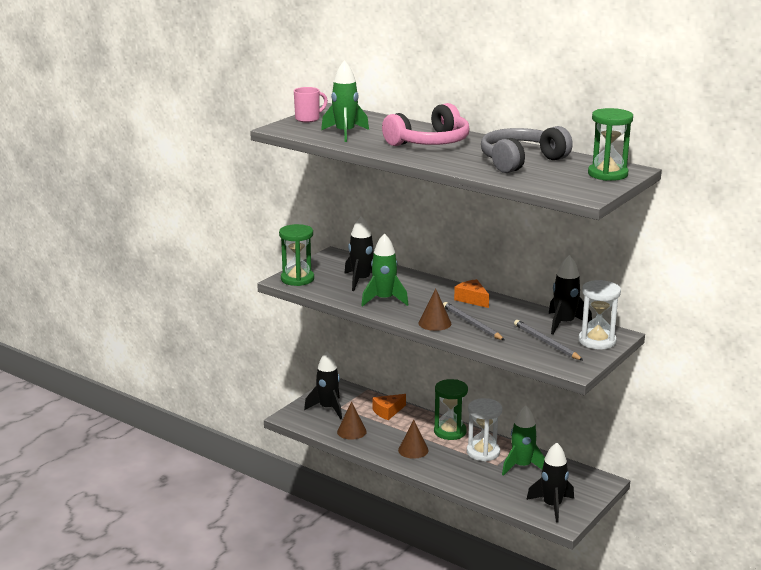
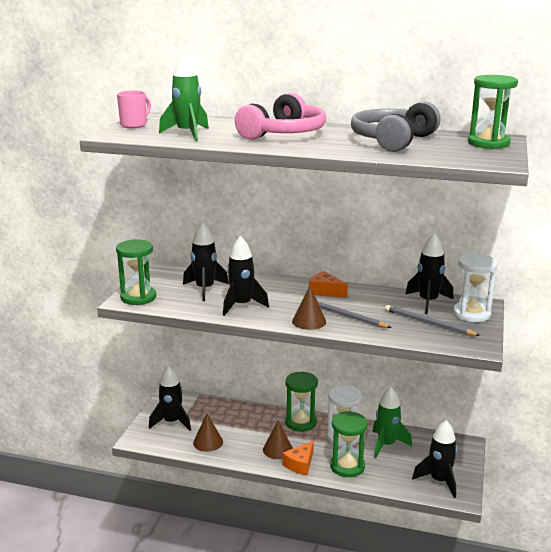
camera: 20 degrees left, 0 degrees up
(384, 300) = (241, 305): green rocket -> black rocket
(388, 411) = (231, 413): orange cheese -> orange cheese (300, 464)
(470, 476) = (347, 466): none -> green hourglass

